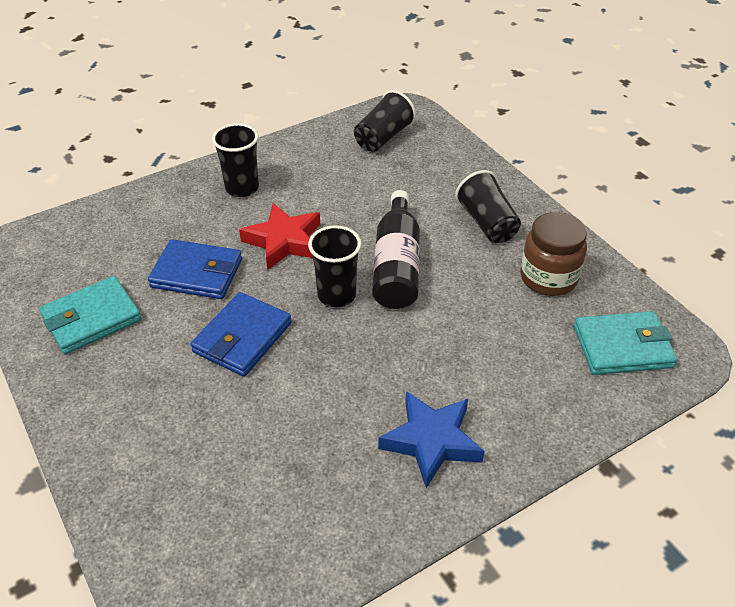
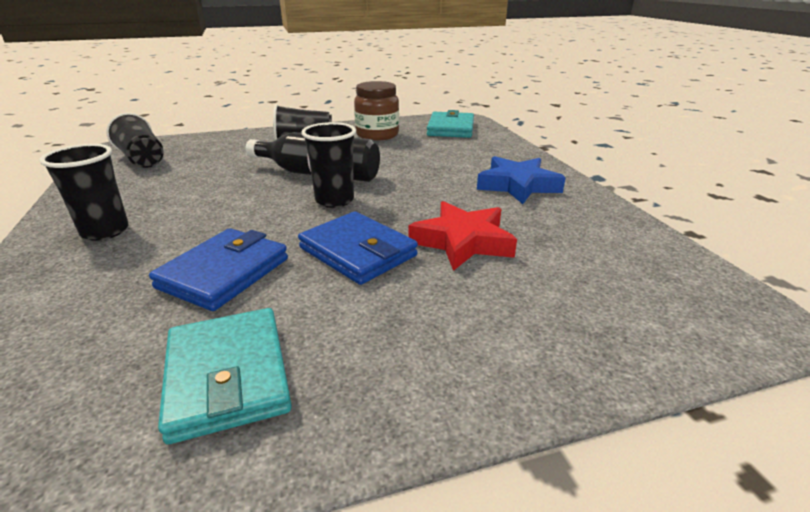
camera: 75 degrees left, 15 degrees down
(284, 241) = (230, 216): red star -> red star (462, 242)

